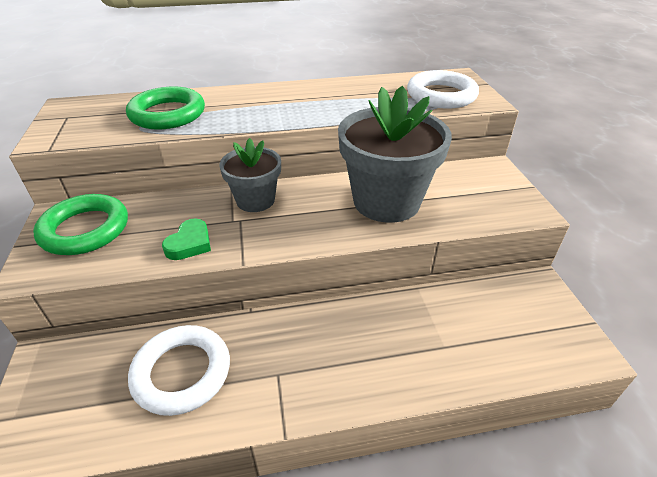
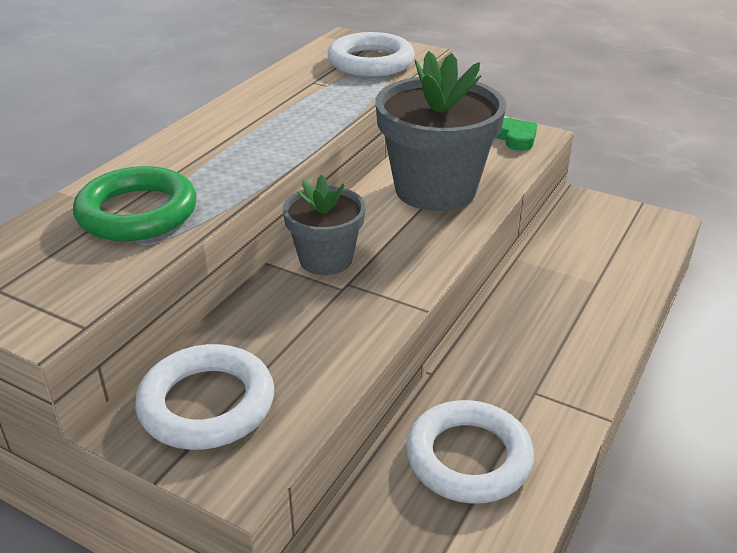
camera: 50 degrees left, 5 degrees down
(85, 229) = (207, 404): green ring -> white ring
(190, 243) = (347, 331): green heart -> green heart (515, 138)

